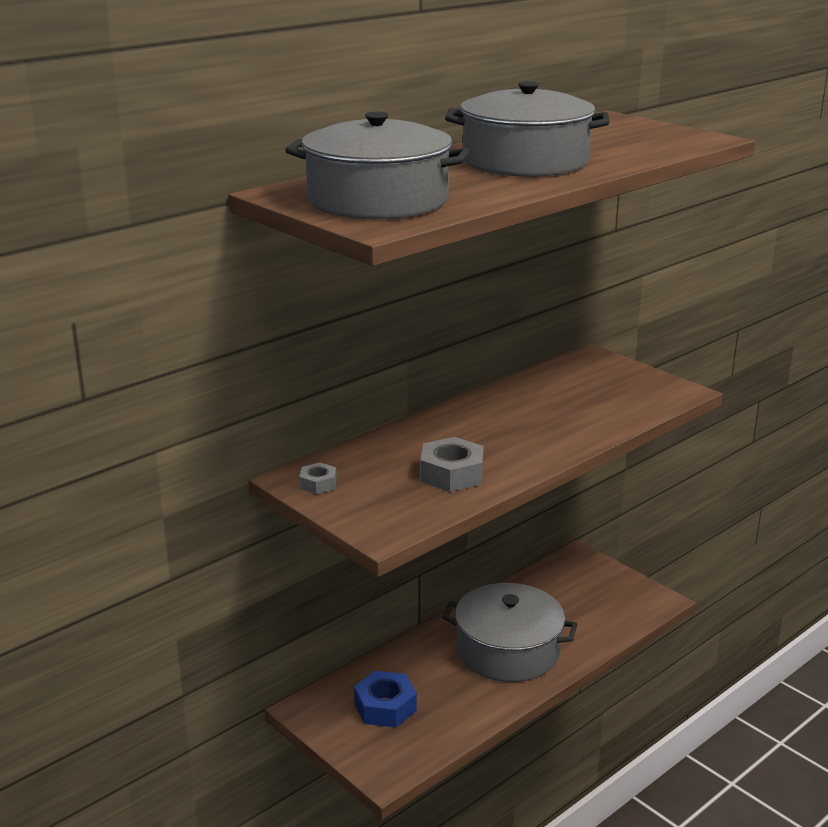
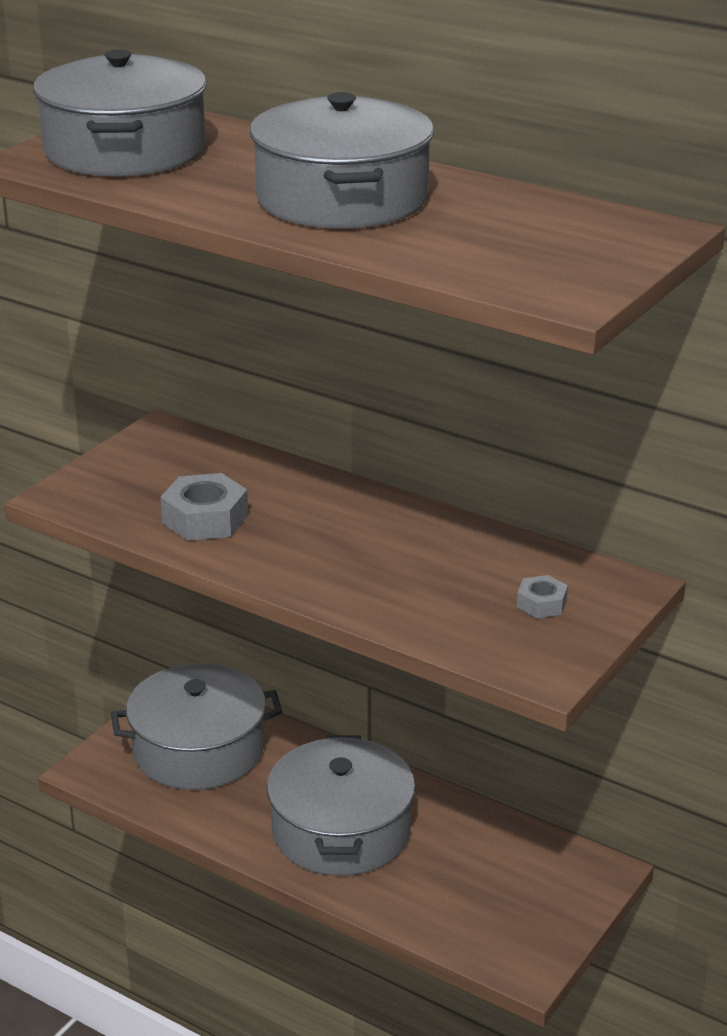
camera: 75 degrees right, 5 degrees up
(318, 484) = (154, 445): grey nut -> grey nut (541, 604)
(385, 707) = (198, 750): blue nut -> grey pot

